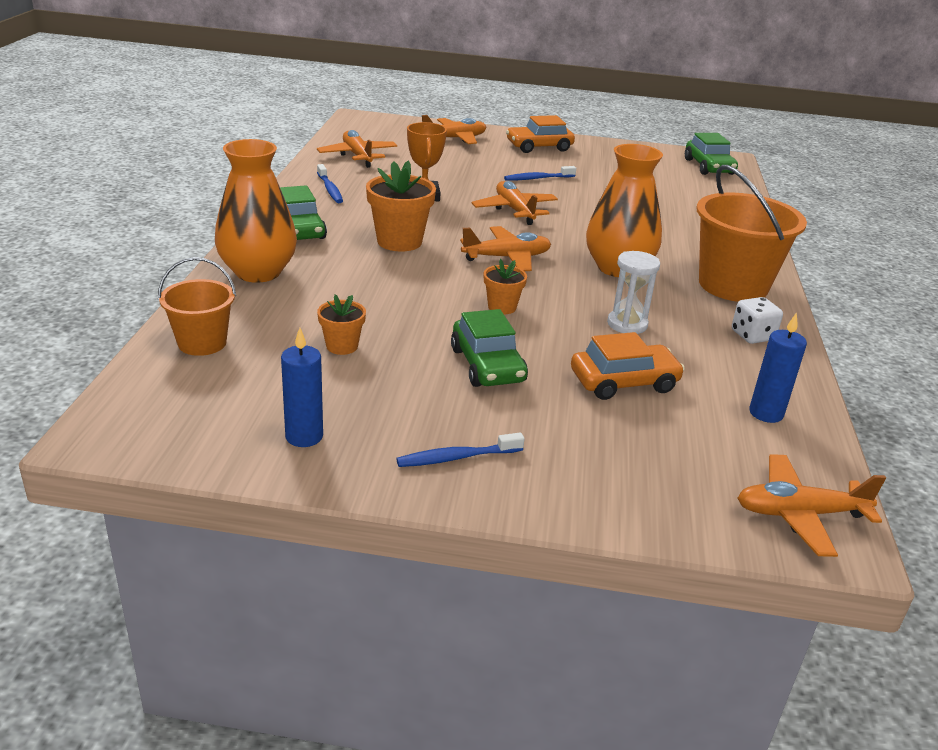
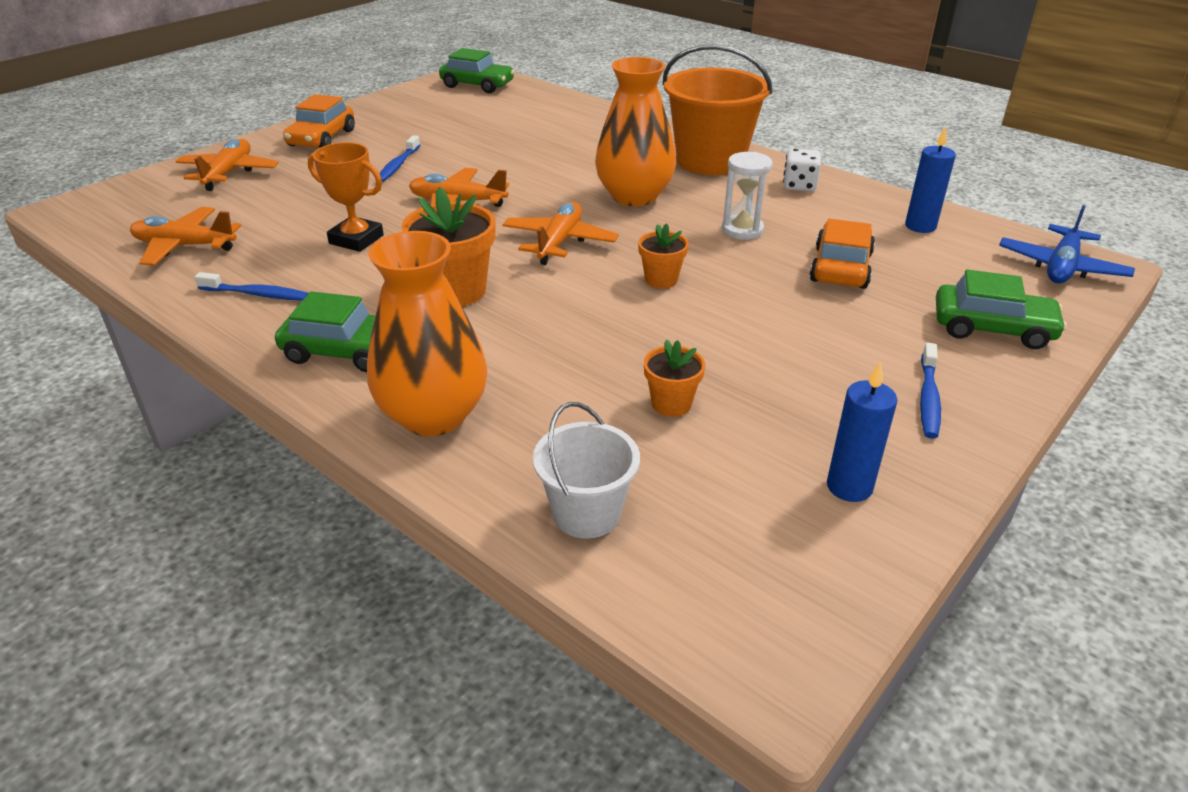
camera: 55 degrees left, 5 degrees up
(202, 343) = (586, 513): orange bucket -> white bucket
(487, 365) = (770, 326): green car -> green car (992, 328)
(799, 514) = (1061, 267): orange plane -> blue plane

